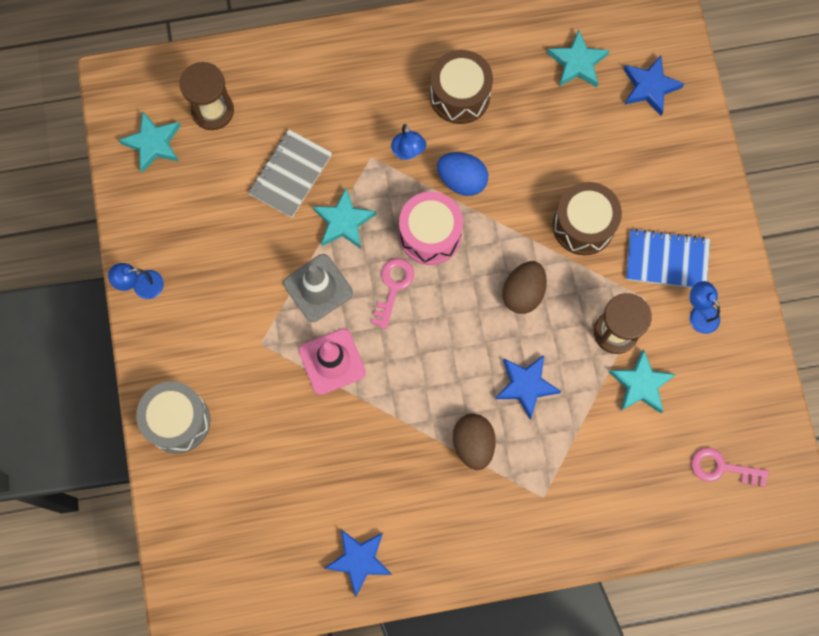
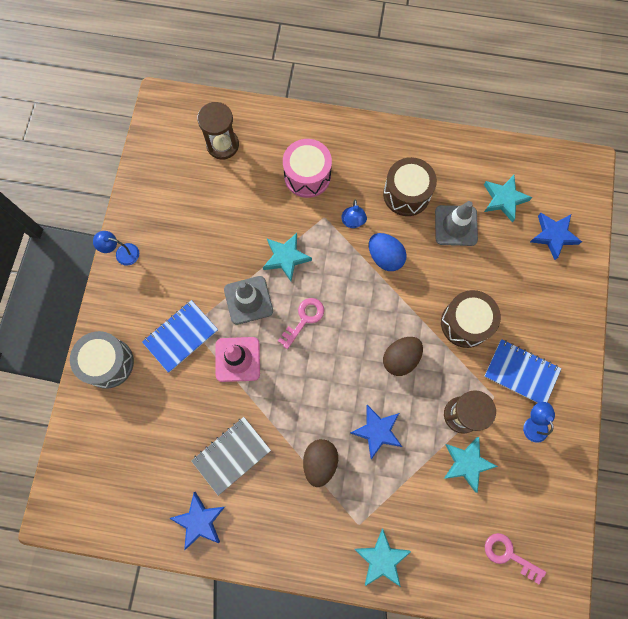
camera: 20 degrees right, 0 degrees up
(153, 143) = (171, 154): turquoise star -> turquoise star (382, 559)
(253, 359) = (180, 336): none -> blue notebook
(290, 174) = (260, 209): grey notebook -> grey notebook (231, 455)
(430, 235) = (346, 290): pink drum -> pink drum (307, 176)
(532, 114) = (456, 225): none -> grey traffic cone

